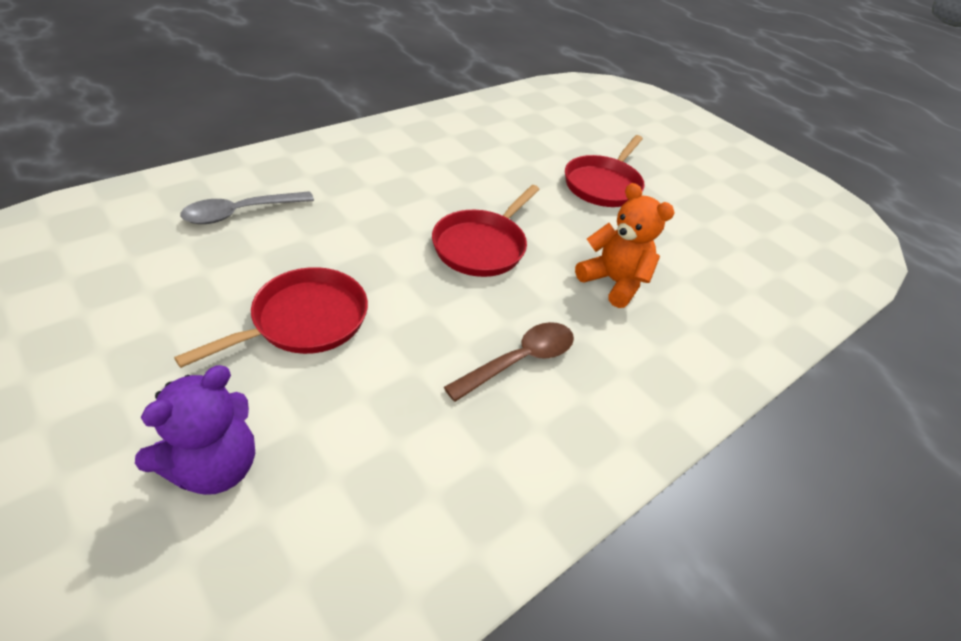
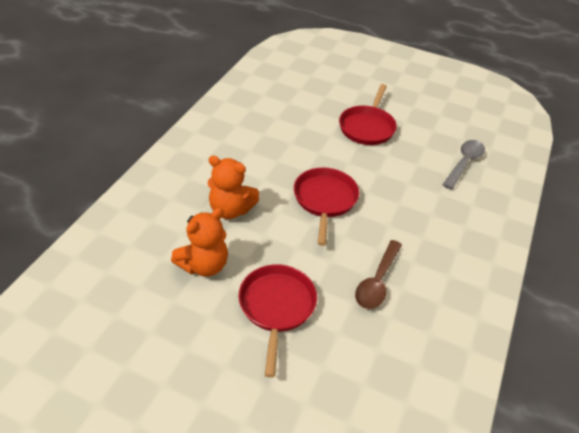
camera: 155 degrees right, 0 degrees up
(215, 466) = (339, 80): purple teddy bear -> none
(519, 360) = (260, 146): brown spoon -> brown spoon (377, 281)
(665, 240) = (204, 265): none -> orange teddy bear

